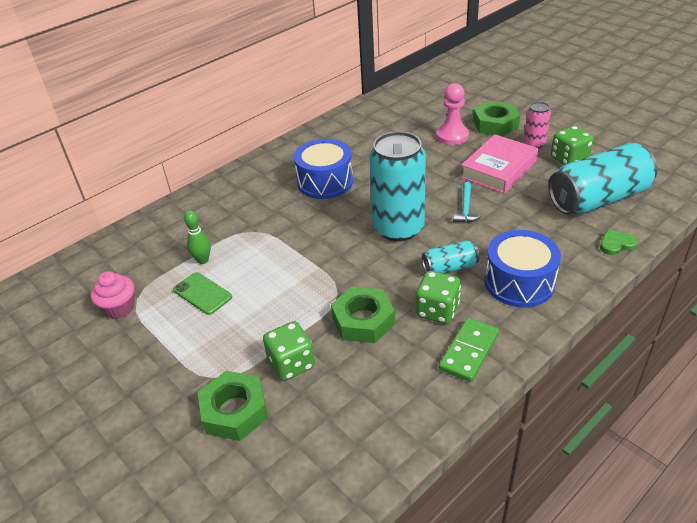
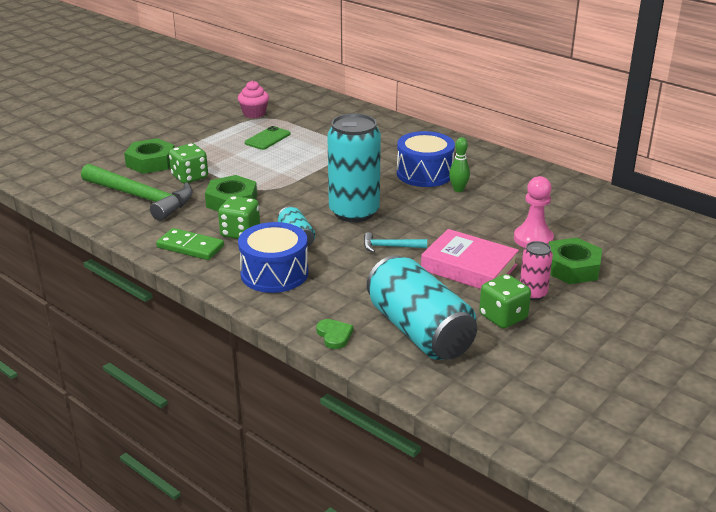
camera: 80 degrees right, 10 degrees down
(203, 260) = (306, 134): green bowling pin -> green bowling pin (458, 189)
(341, 411) = (141, 198): none -> green hammer

